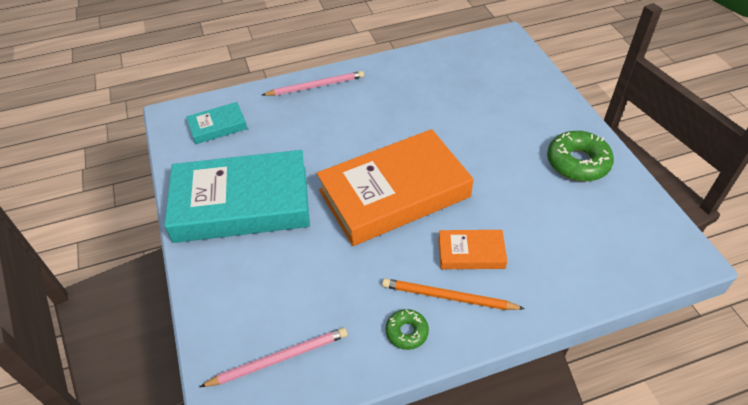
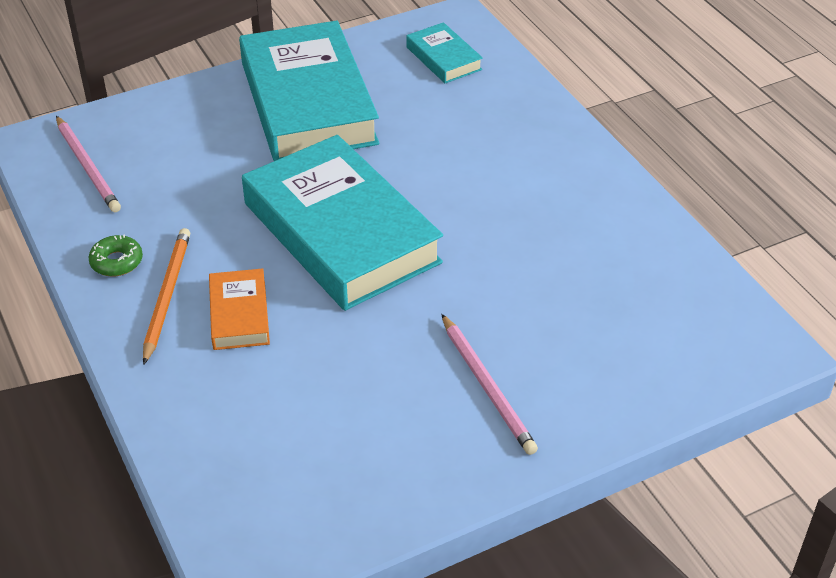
camera: 80 degrees right, 5 degrees down
(316, 86) = (553, 132): pink pencil -> pink pencil (487, 387)
(394, 194) = (341, 233): orange book -> turquoise book
(577, 163) = (438, 440): green donut -> none

